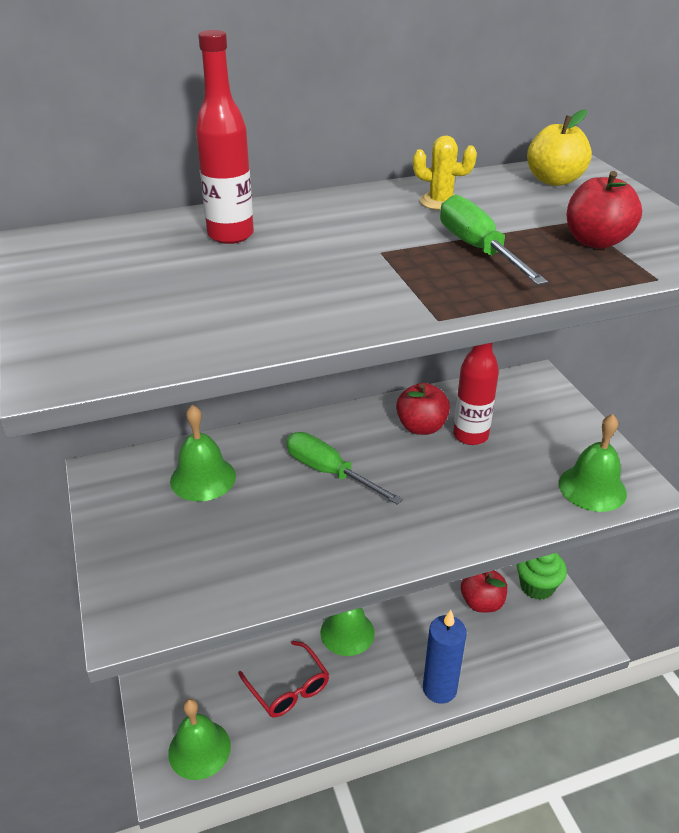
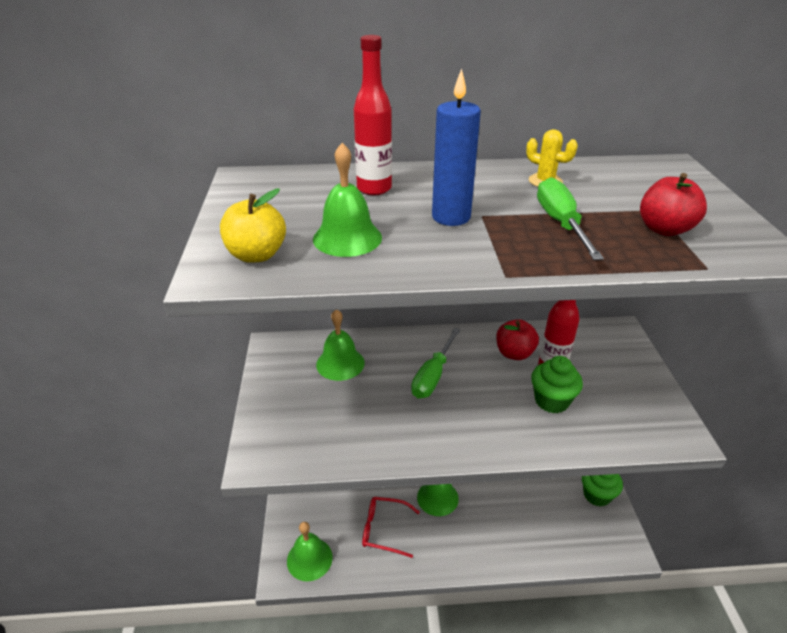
camera: 15 degrees right, 0 degrees up
(288, 688) = (384, 529): red glasses -> red glasses turned 120 degrees clockwise
(329, 472) = (433, 376): green screwdriver -> green screwdriver turned 120 degrees counterclockwise
(439, 689) = (497, 558): blue candle -> blue candle (451, 217)
(481, 476) = (551, 401): none -> green cupcake
(482, 603) = (548, 498): red apple -> none
(554, 180) = (648, 174): yellow apple -> yellow apple (257, 255)
(592, 488) = (642, 428): green bell -> green bell (347, 238)

